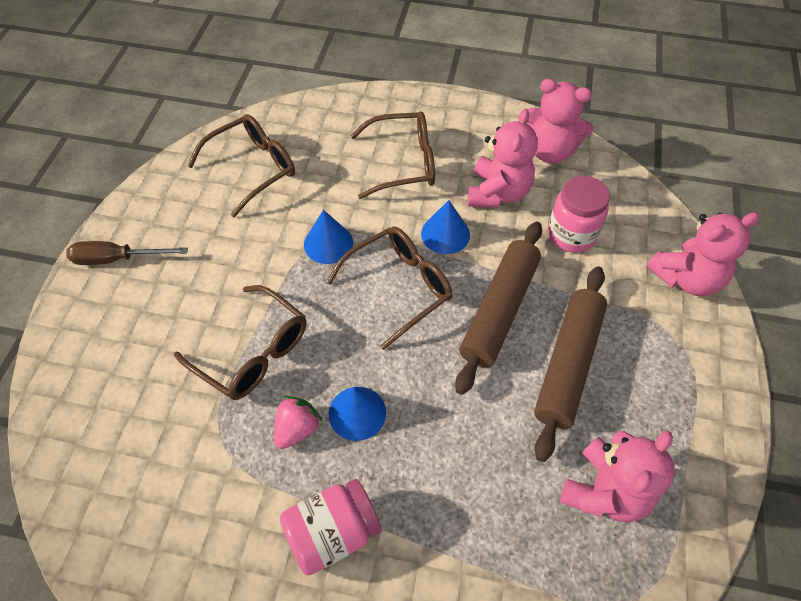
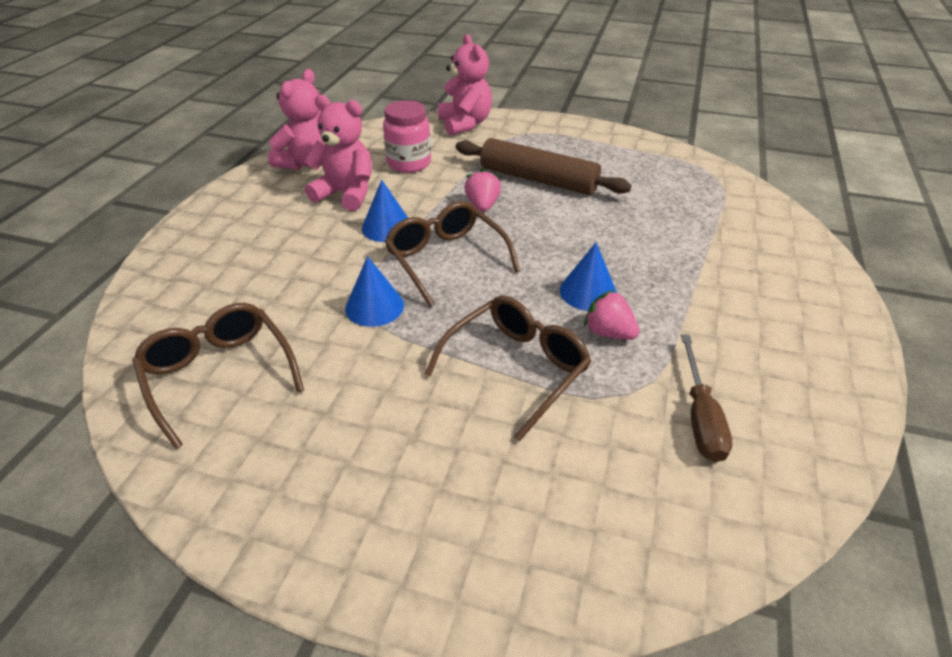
camera: 85 degrees left, 15 degrees down
(117, 259) = (336, 532): brown screwdriver -> brown screwdriver (700, 416)
(333, 533) = (708, 310): pink jar -> none
(404, 163) = (277, 247): brown glasses -> none
(499, 311) = (482, 205): brown rolling pin -> pink strawberry
(605, 491) = (642, 177): pink teddy bear -> none

